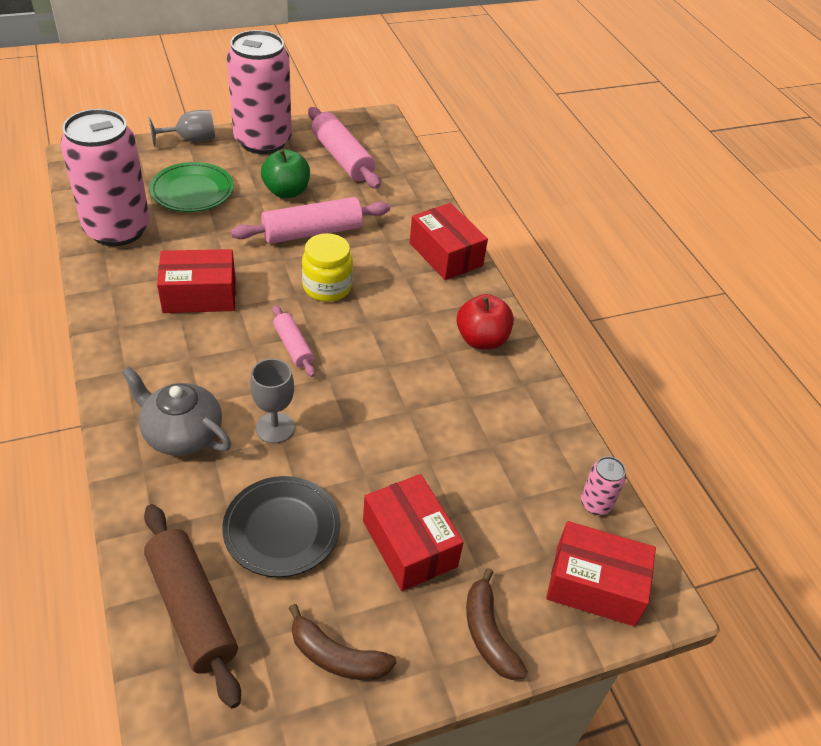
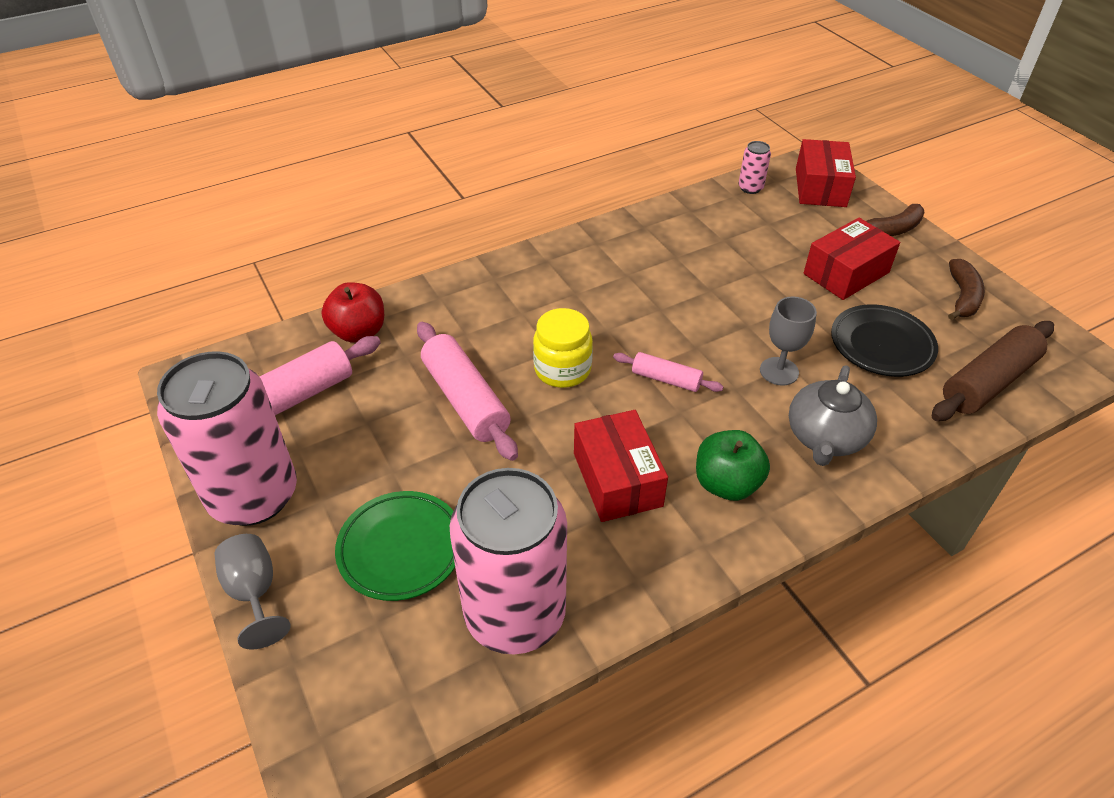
camera: 95 degrees left, 0 degrees up
(286, 192) = (382, 441): green apple -> green apple (726, 484)
(293, 346) = (666, 379): pink rolling pin -> pink rolling pin turned 60 degrees clockwise
(446, 254) = (476, 287): red box -> none
(481, 340) = (599, 253): red apple -> red apple (358, 332)

